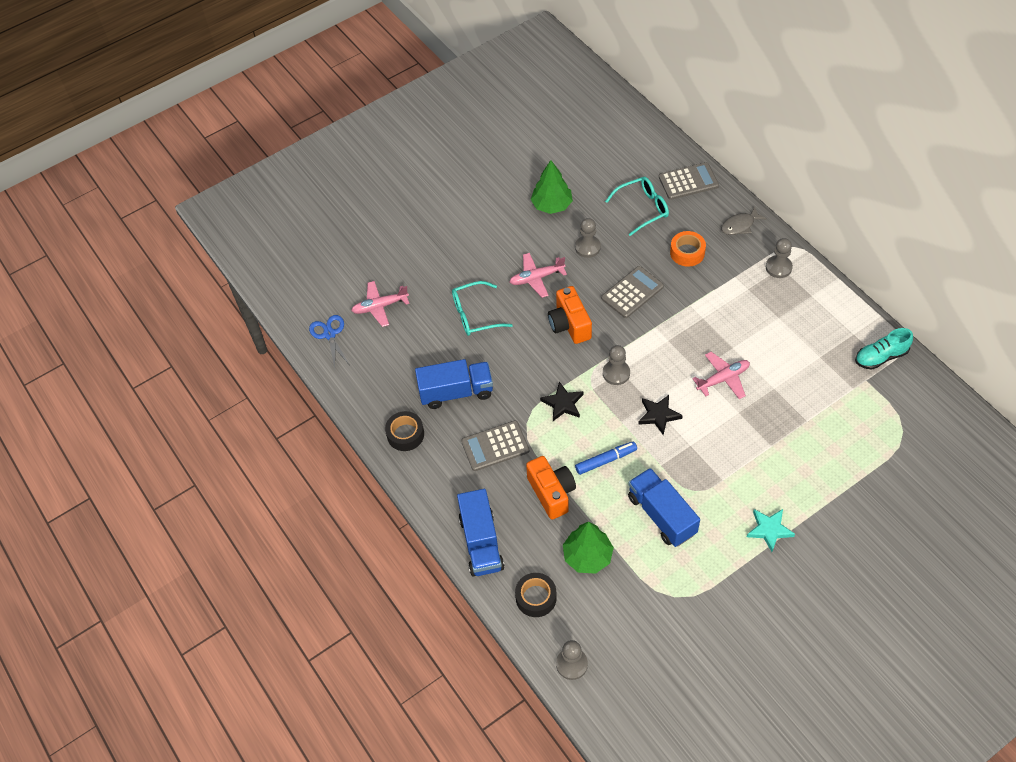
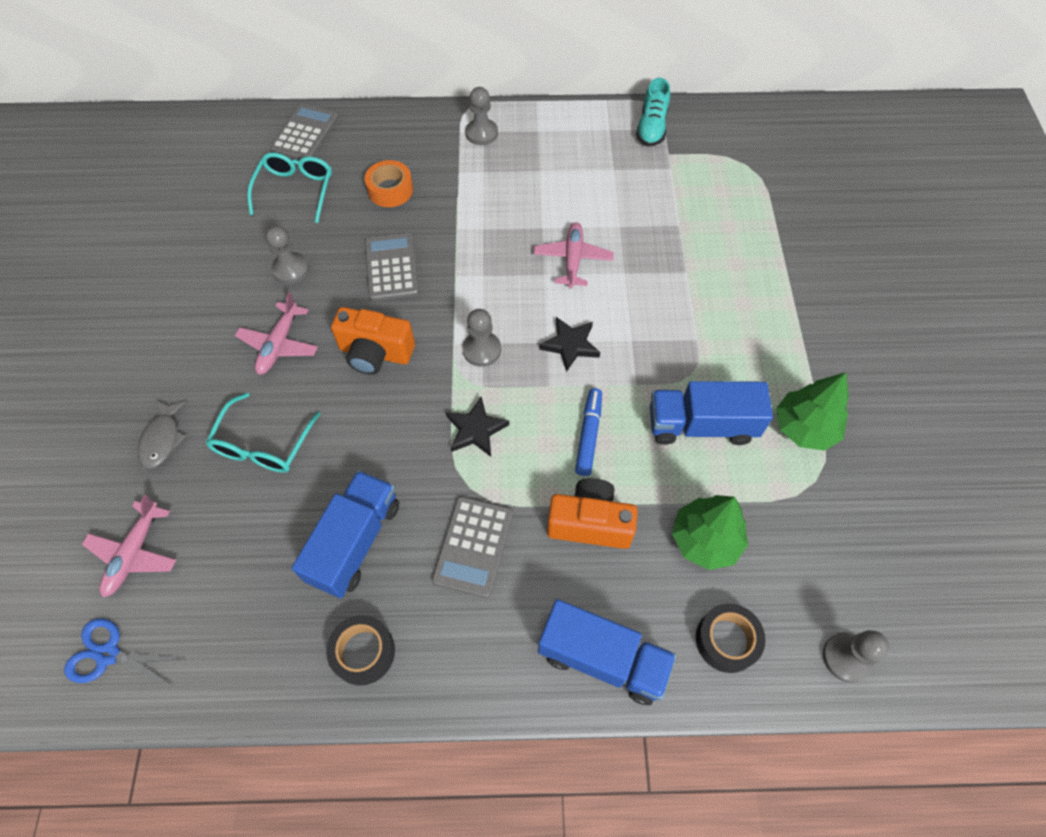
camera: 60 degrees left, 5 degrees up
(552, 205) = (198, 266): green tree -> green tree (804, 428)
(740, 225) = (402, 130): grey fish -> grey fish (162, 439)
(769, 530) = (786, 338): turquoise star -> none

